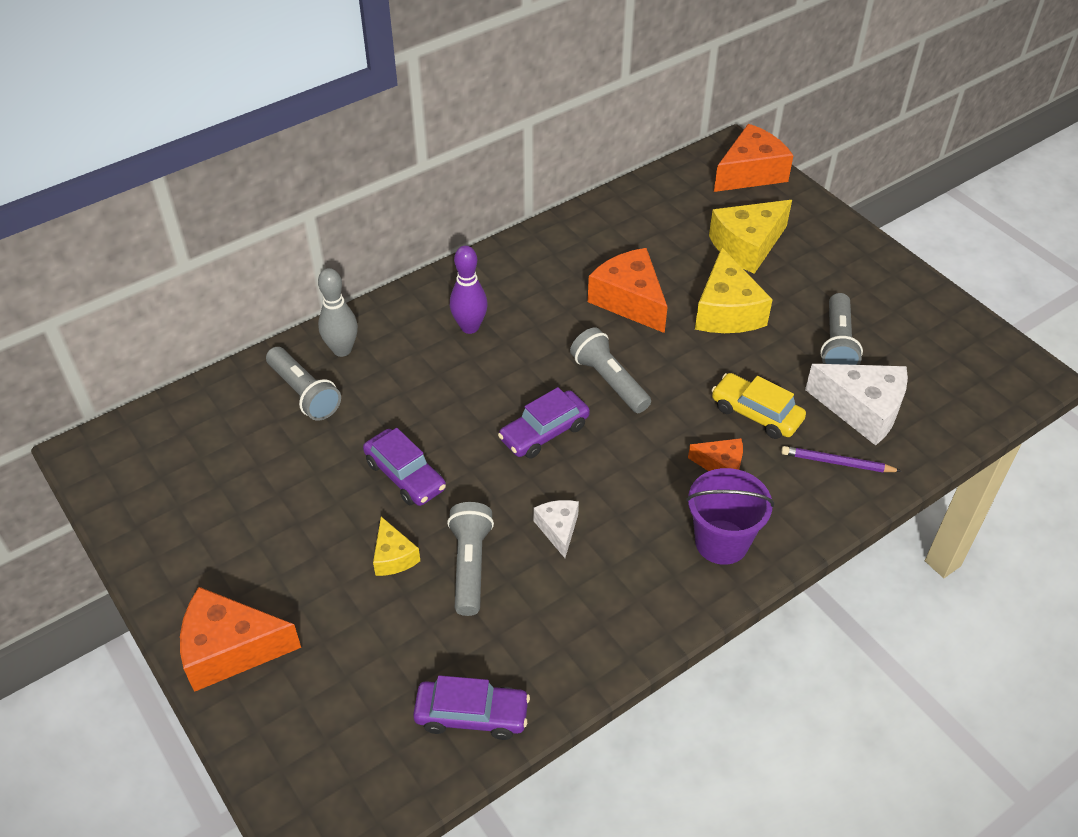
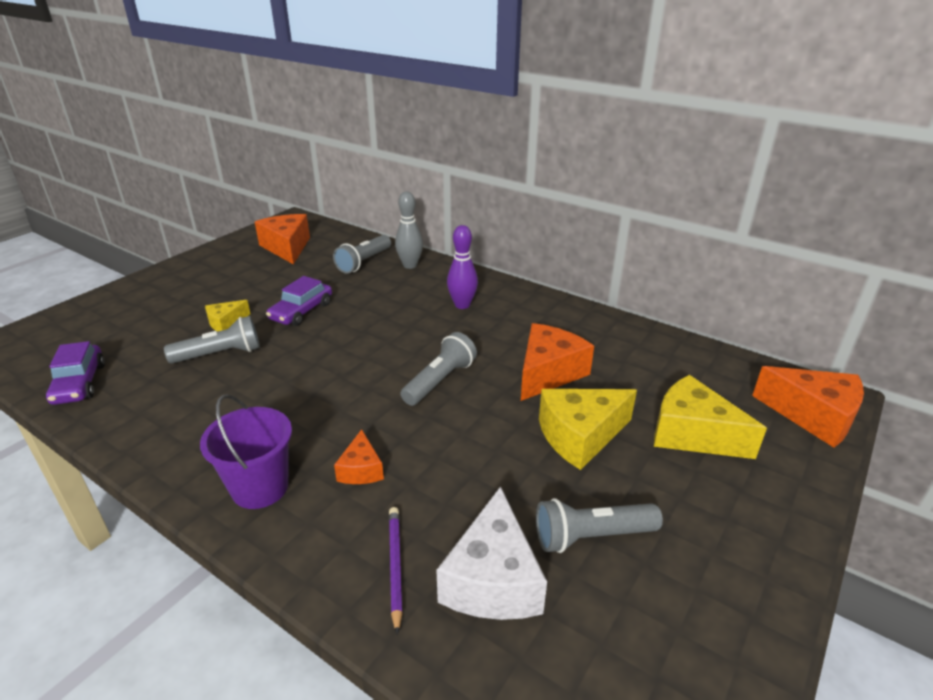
camera: 70 degrees right, 15 degrees down
(230, 649) = (149, 287): orange cheese -> orange cheese (287, 247)
(544, 432) = (365, 360): purple car -> none
(558, 529) = (261, 387): white cheese -> none
(756, 413) = (443, 483): yellow car -> none

